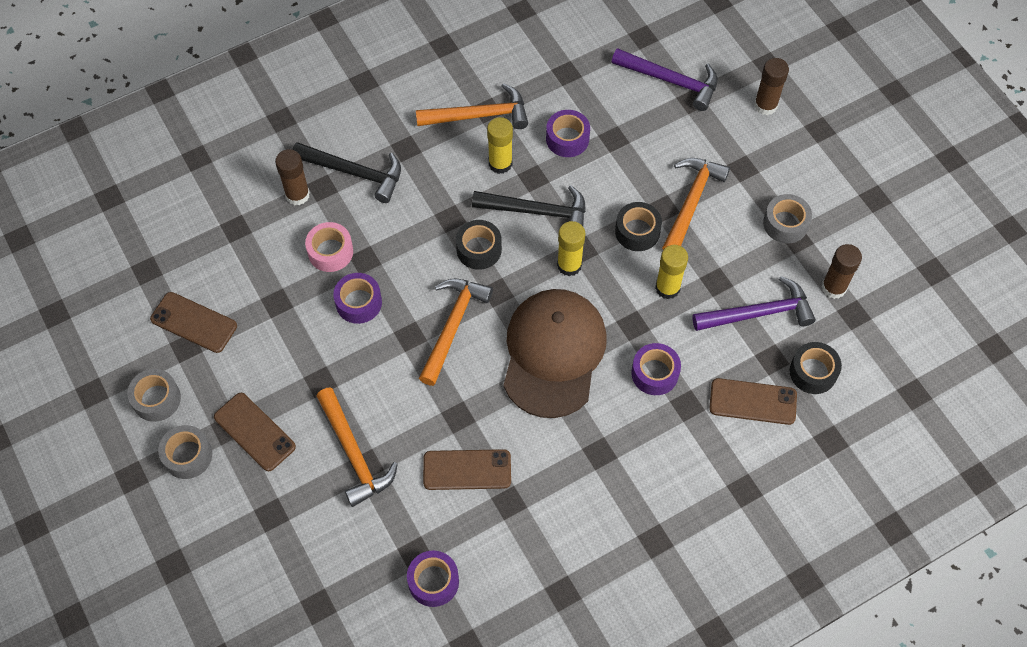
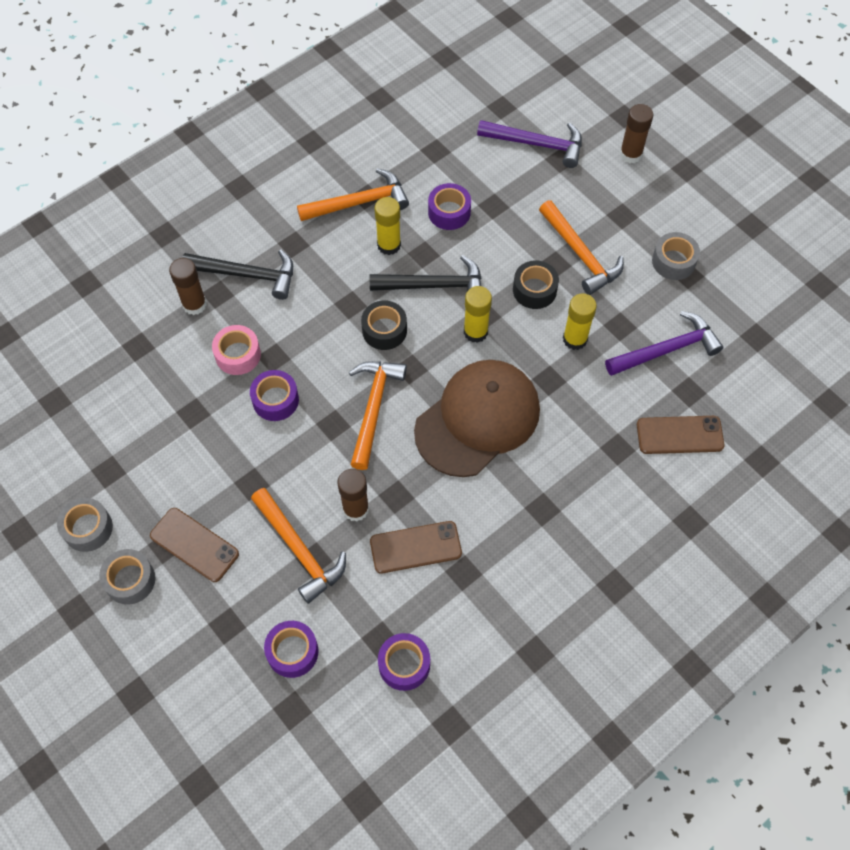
camera: 10 degrees left, 0 degrees up
(194, 322) = (112, 445): brown phone -> none
(553, 353) = (477, 419): brown cap -> brown cap turned 45 degrees clockwise
(655, 373) = (580, 423): purple tape -> purple tape (292, 652)
(691, 202) = (580, 254): orange hammer -> orange hammer turned 135 degrees clockwise
(813, 372) = (730, 398): black tape -> none
(833, 287) = (732, 314): brown glue stick -> brown glue stick (355, 509)

